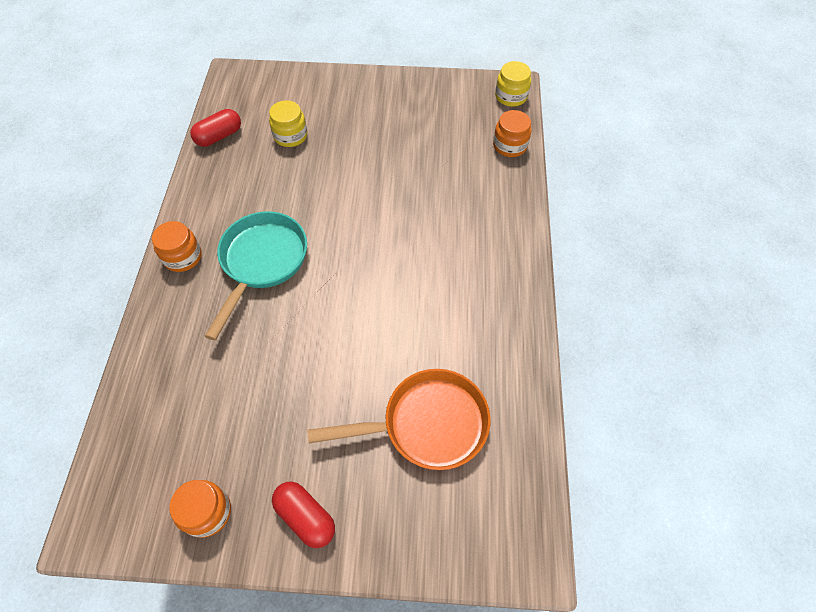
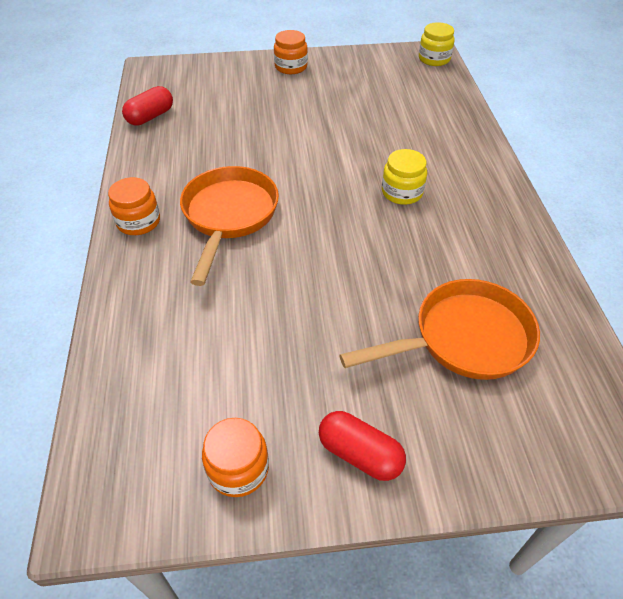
camera: 10 degrees left, 10 degrees down
(262, 262) = (229, 216): turquoise pan -> orange pan
(290, 136) = (226, 109): yellow jar -> yellow jar (402, 192)
(510, 146) = (449, 95): orange jar -> orange jar (291, 67)

